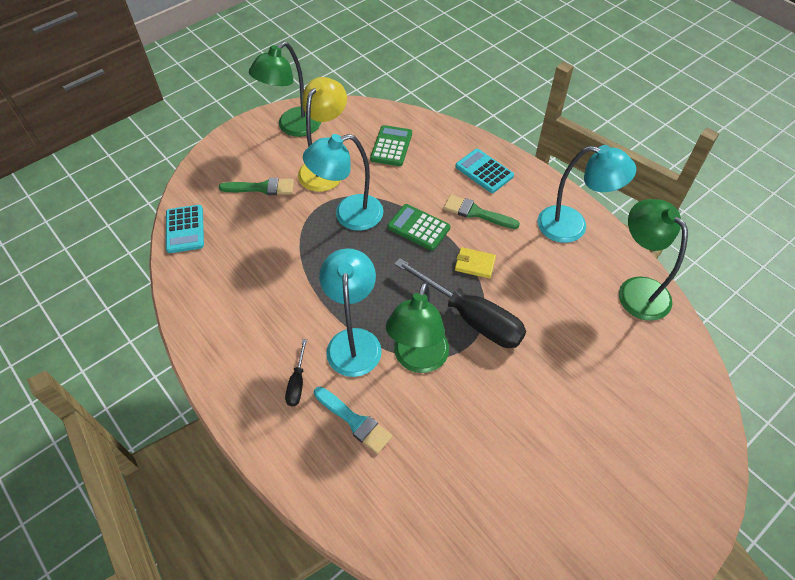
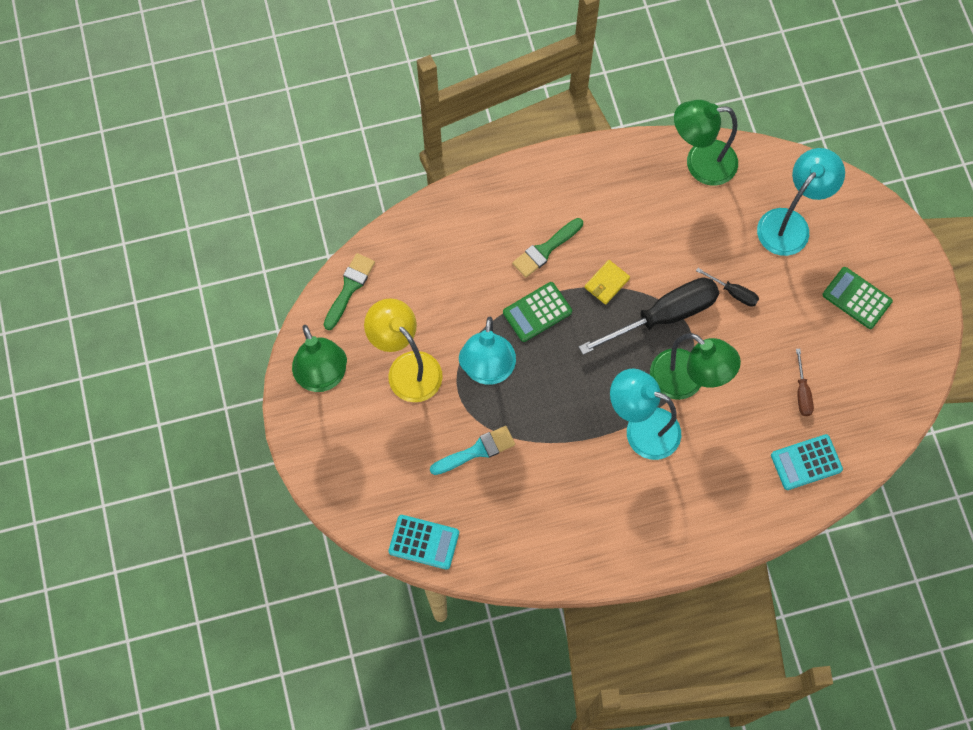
camera: 65 degrees left, 15 degrees up
(262, 188) = (403, 444): green brush -> green brush (349, 288)
(297, 383) = (663, 494): black screwdriver -> black screwdriver (733, 292)
(355, 421) = (722, 460): turquoise brush -> turquoise brush (477, 451)
(391, 146) = (410, 287): green calculator -> green calculator (857, 298)
(465, 469) = (802, 392): none -> brown screwdriver
(484, 171) = (494, 214): turquoise calculator -> turquoise calculator (806, 462)
(572, 226) = (605, 173): turquoise lamp -> turquoise lamp (790, 223)

